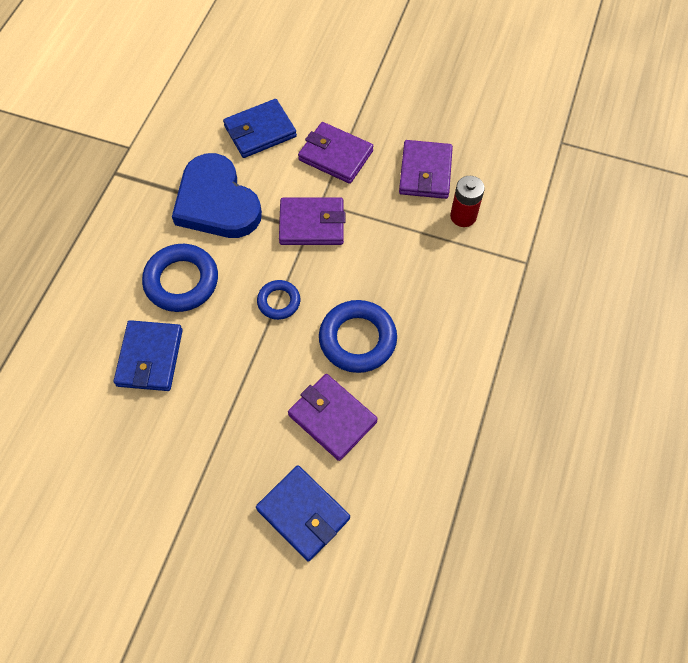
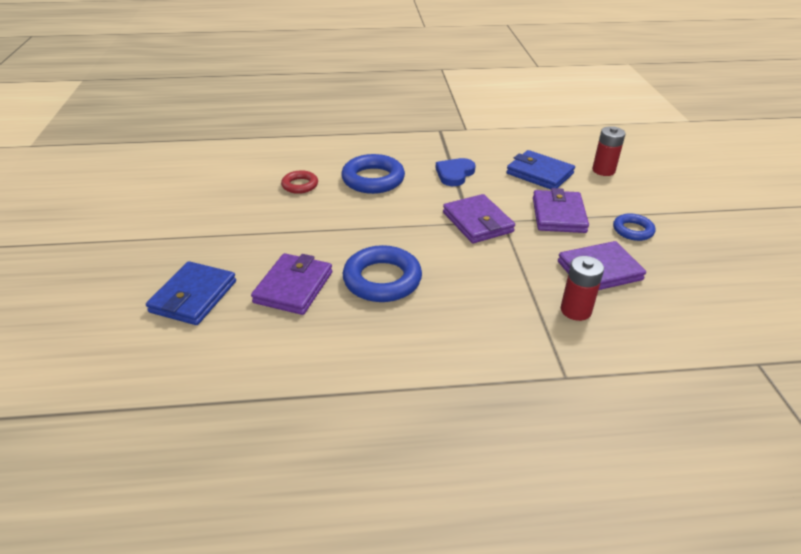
camera: 65 degrees right, 25 degrees down
(150, 358) = (300, 185): blue wallet -> red ring
(216, 202) = (454, 174): blue heart -> blue heart, size x0.53
(279, 302) = (388, 227): blue ring -> blue ring (633, 230)
(285, 79) = (603, 170): none -> red battery

